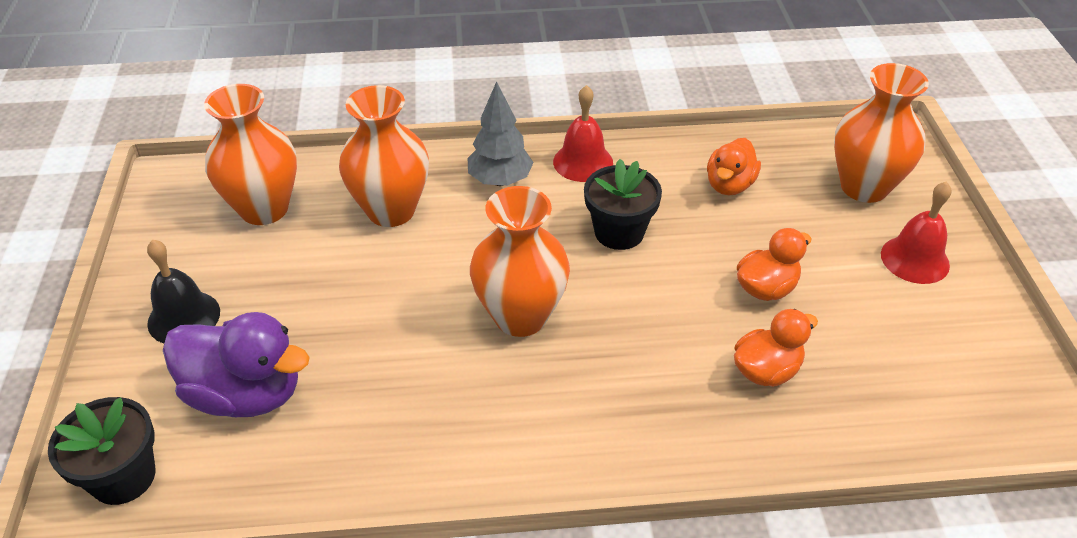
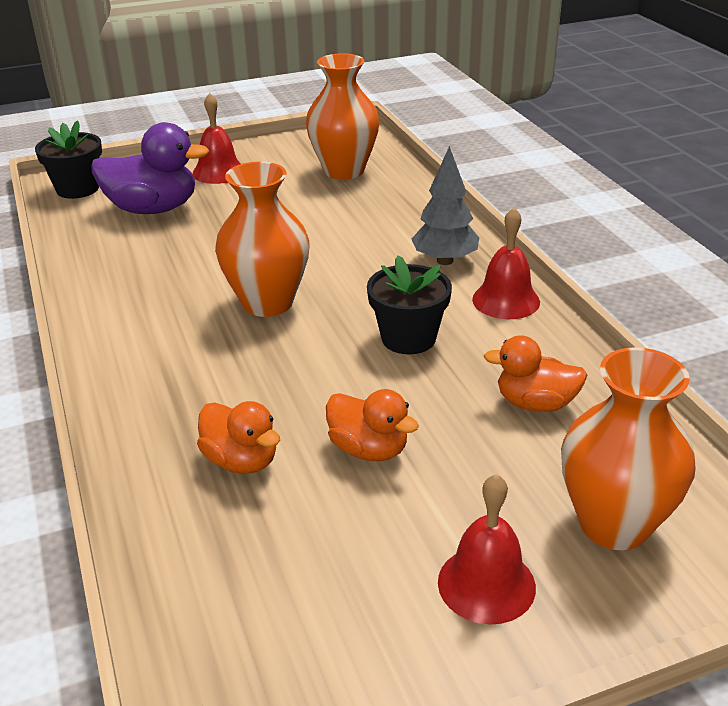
camera: 75 degrees right, 10 degrees down
(184, 317) = (218, 172): black bell -> red bell
(246, 394) = (153, 209): purple duck -> purple duck turned 90 degrees counterclockwise
(391, 210) = (371, 219): orange vase -> none

